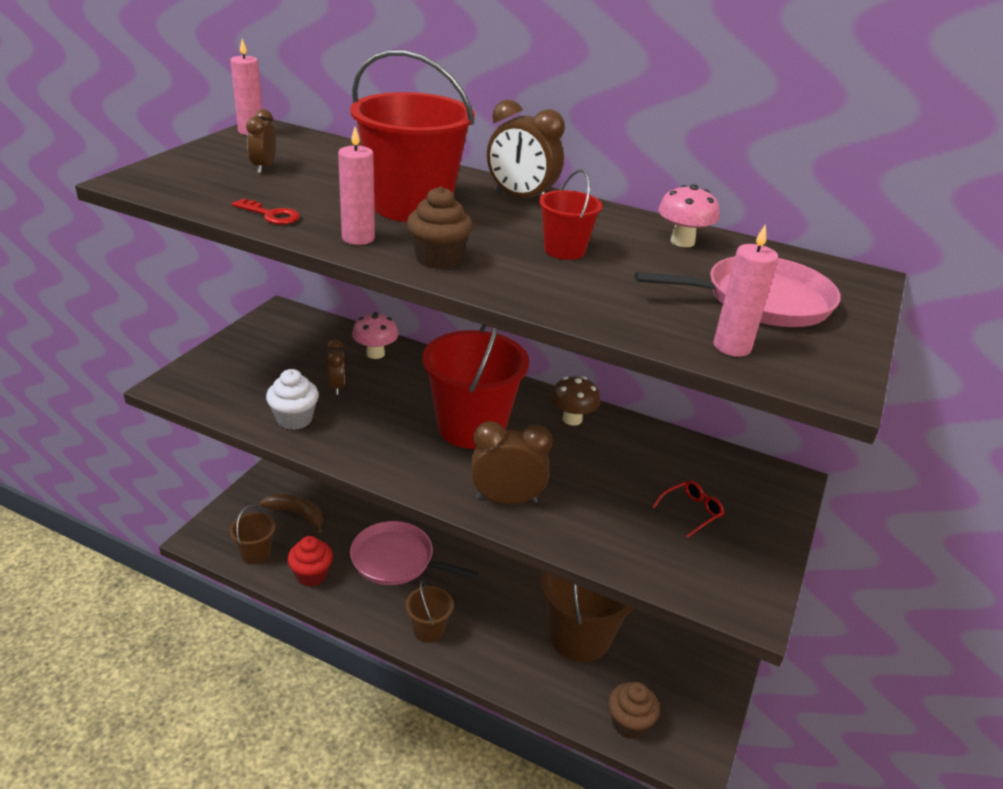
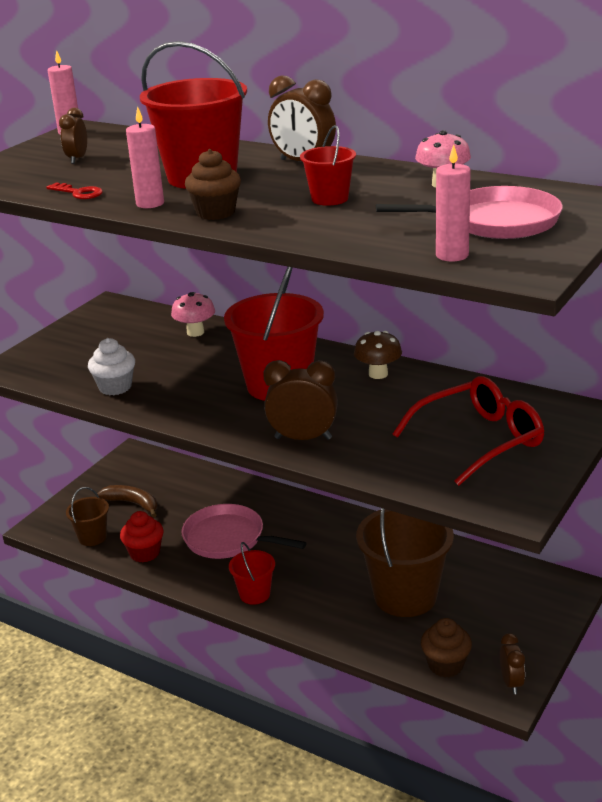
camera: 10 degrees right, 5 degrees down
(337, 387) = (156, 360): brown clock -> brown clock (511, 683)
(428, 630) = (254, 594): brown bucket -> red bucket
(691, 512) = (479, 440): red glasses -> red glasses, size x2.26

